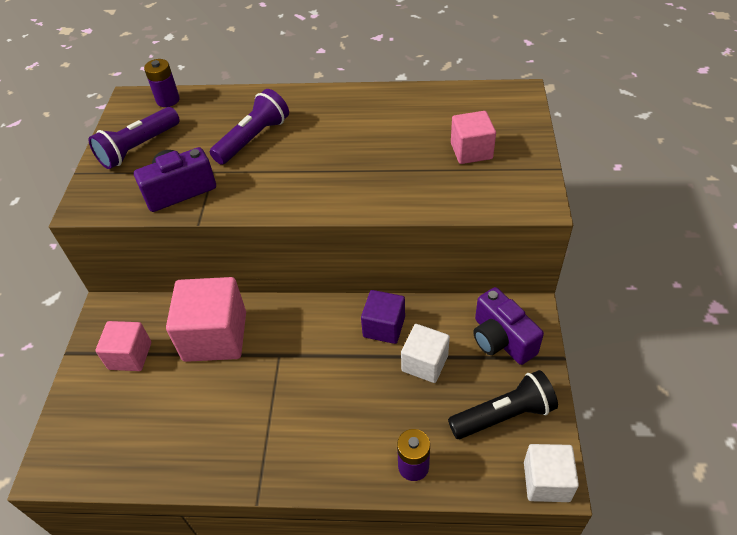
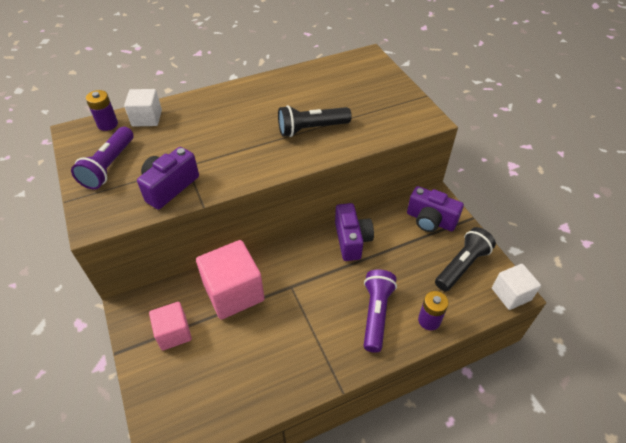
camera: 30 degrees left, 0 degrees up
(253, 138) = (202, 133): purple flashlight -> purple flashlight (376, 314)
(378, 170) = (311, 129): none -> black flashlight
(384, 327) = (351, 240): purple cube -> purple camera
(424, 363) = (393, 253): white cube -> white cube (147, 118)
(471, 151) = (364, 100): pink cube -> none

